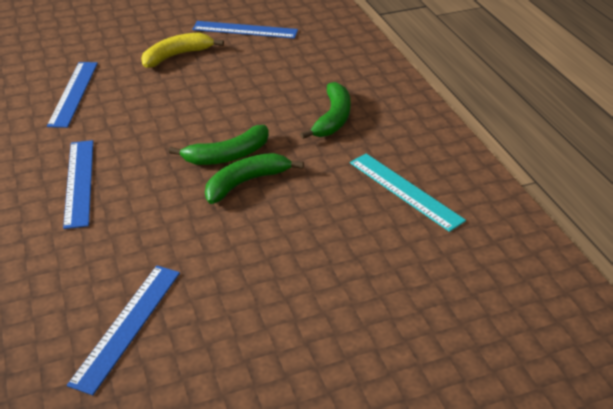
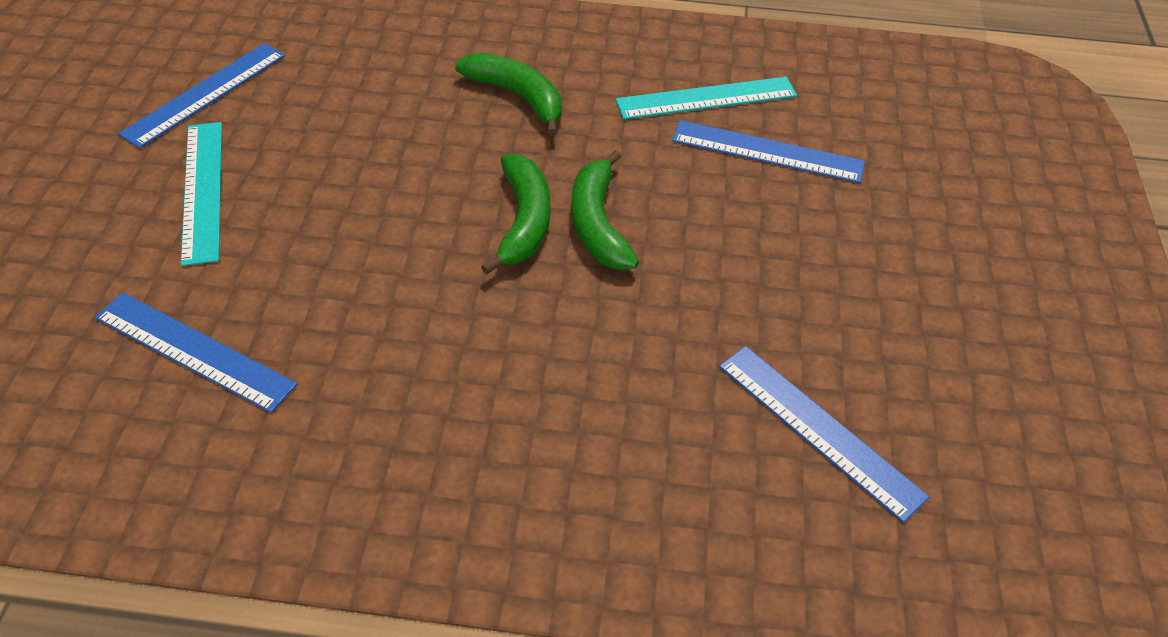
camera: 65 degrees left, 10 degrees up
(79, 182) = (467, 405): blue ruler -> blue ruler (767, 151)
(177, 56) = (203, 190): yellow banana -> turquoise ruler

